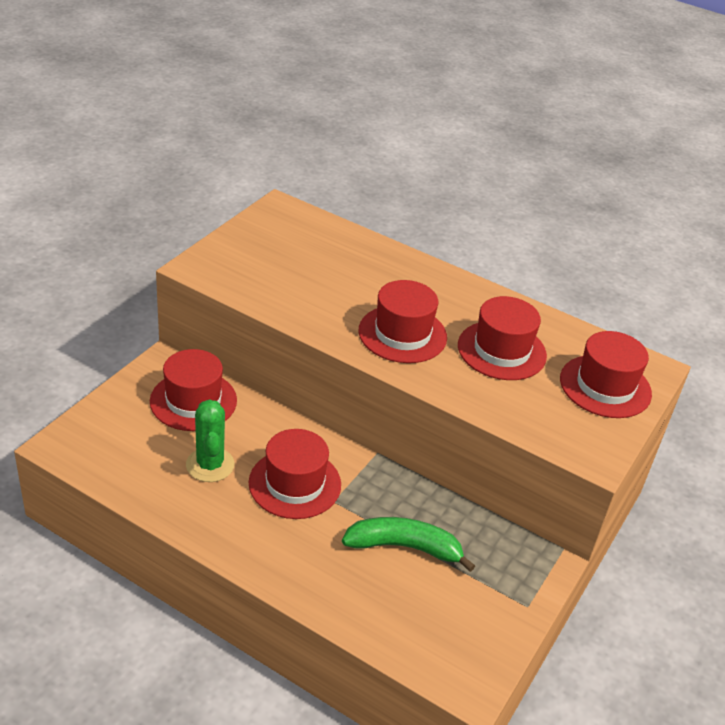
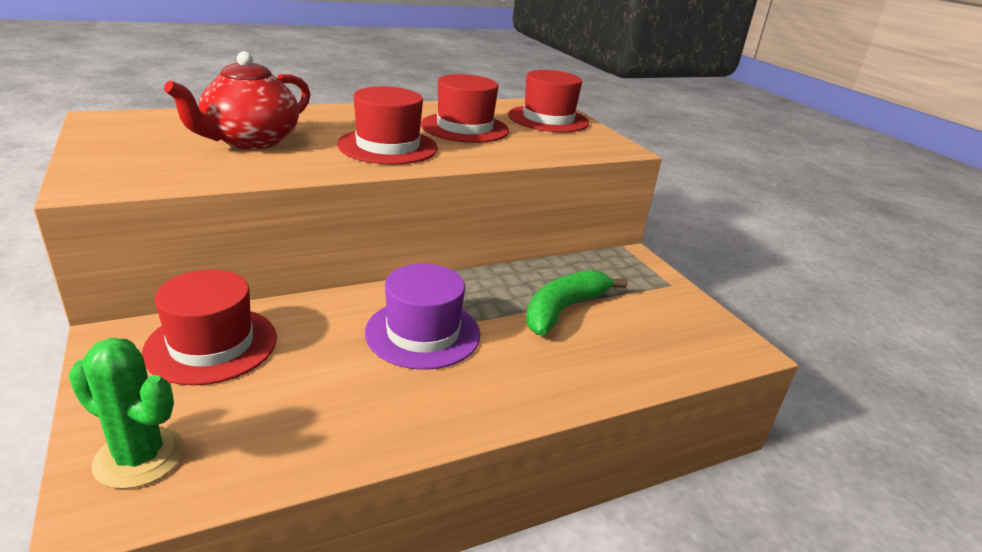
camera: 55 degrees left, 10 degrees down
(210, 465) = (327, 377): green cactus -> green cactus (139, 457)
(295, 483) = (423, 333): red hat -> purple hat
(326, 276) = (251, 141): none -> red teapot

